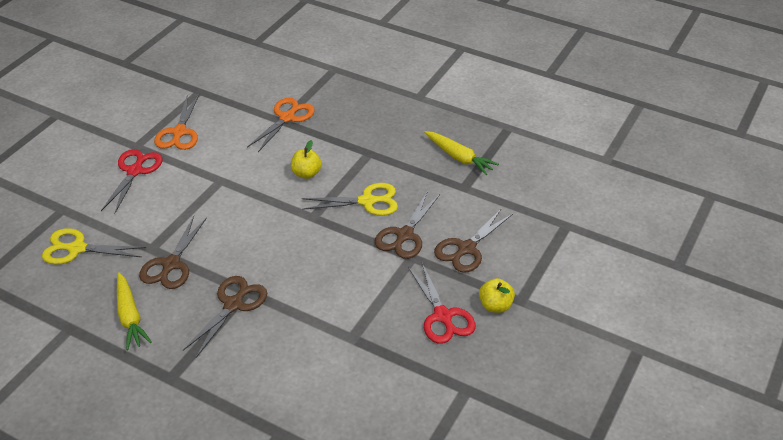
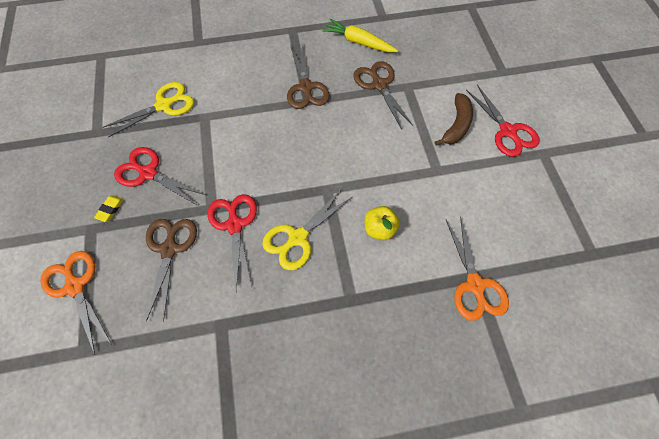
camera: 140 degrees right, 20 degrees up
(77, 248) = (451, 55): yellow scissors -> yellow scissors (164, 105)
(162, 197) = (457, 125): none -> brown banana
(179, 132) = (534, 191): orange scissors -> orange scissors (75, 286)
(404, 235) = (234, 225): brown scissors -> red scissors
(459, 157) = (255, 367): yellow carrot -> none
(495, 305) = (110, 209): yellow apple -> yellow eraser

